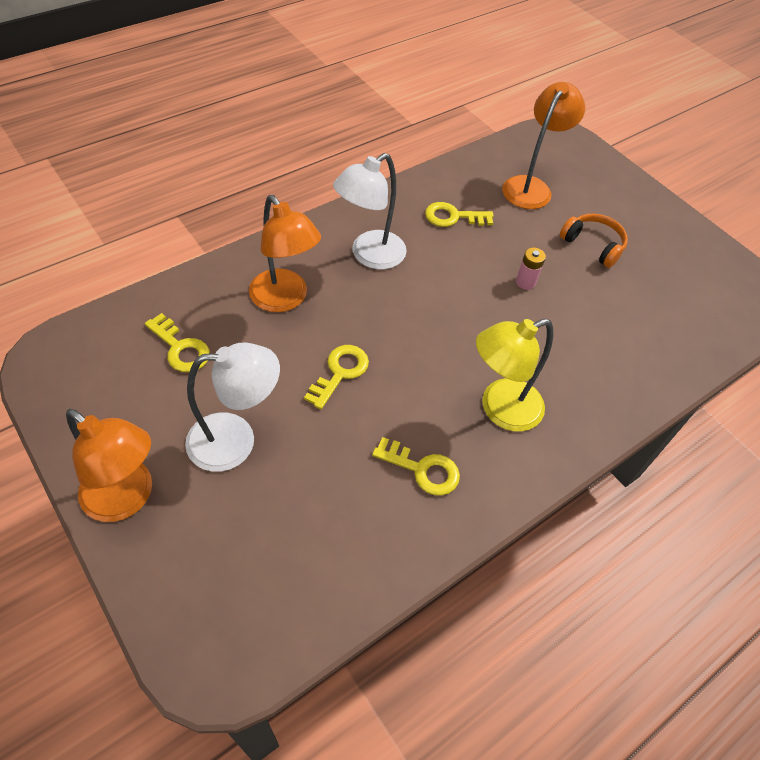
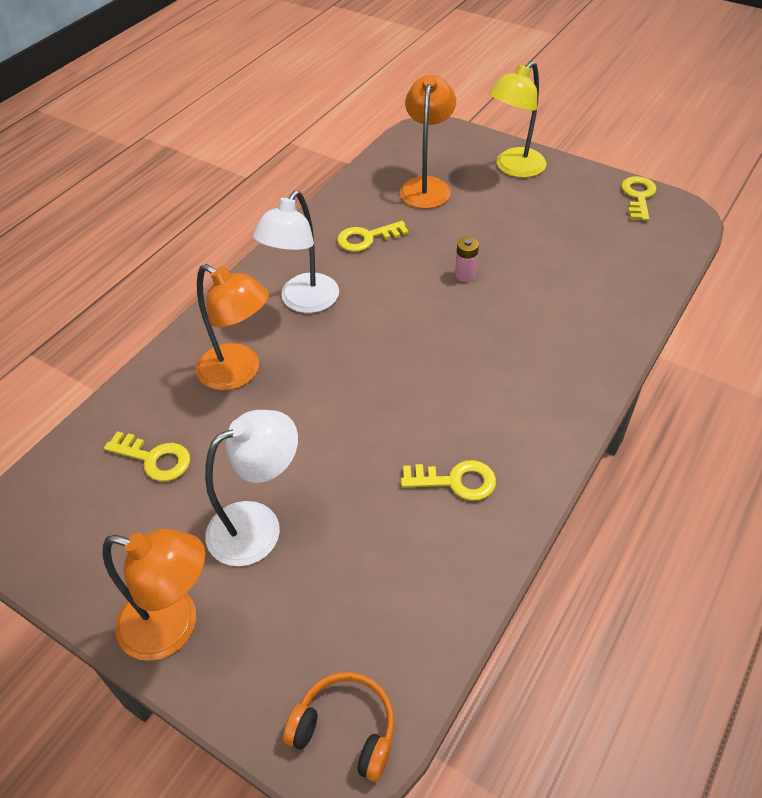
camera: 15 degrees left, 5 degrees down
(340, 372) = (330, 422): yellow key -> yellow key (638, 196)
(500, 409) = (500, 398): yellow lamp -> yellow lamp (514, 168)
(593, 245) = (510, 220): orange headphones -> orange headphones (345, 729)

